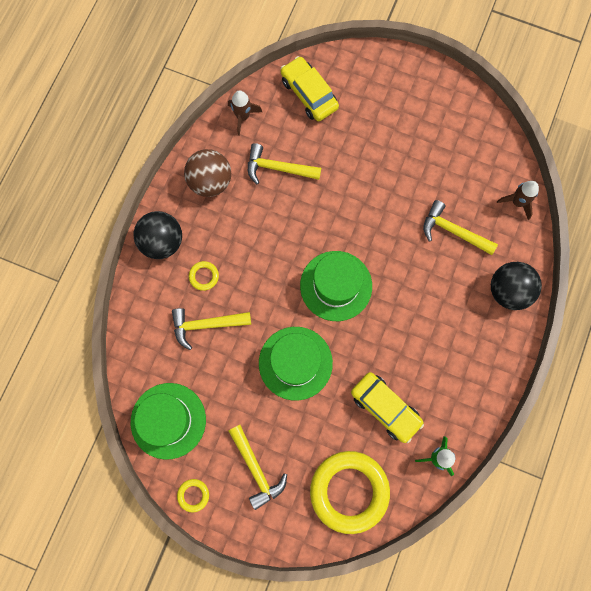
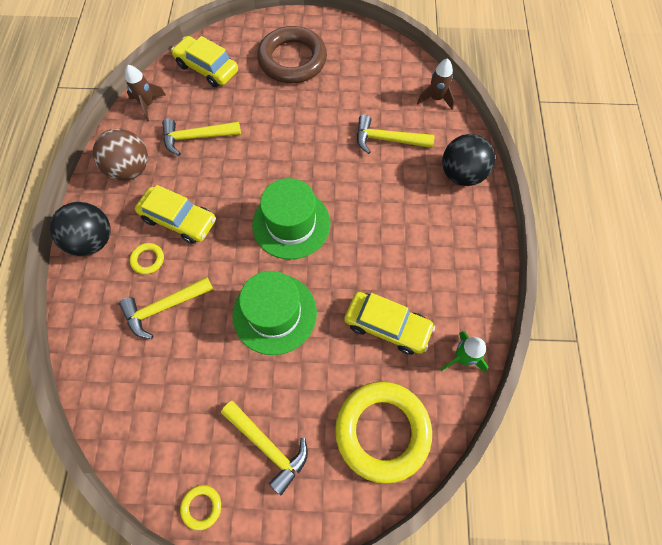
camera: 20 degrees left, 10 degrees down
(168, 420) = (147, 428): green hat -> none
(240, 247) = (179, 220): none -> yellow car
(394, 111) = (292, 60): none -> brown ring

